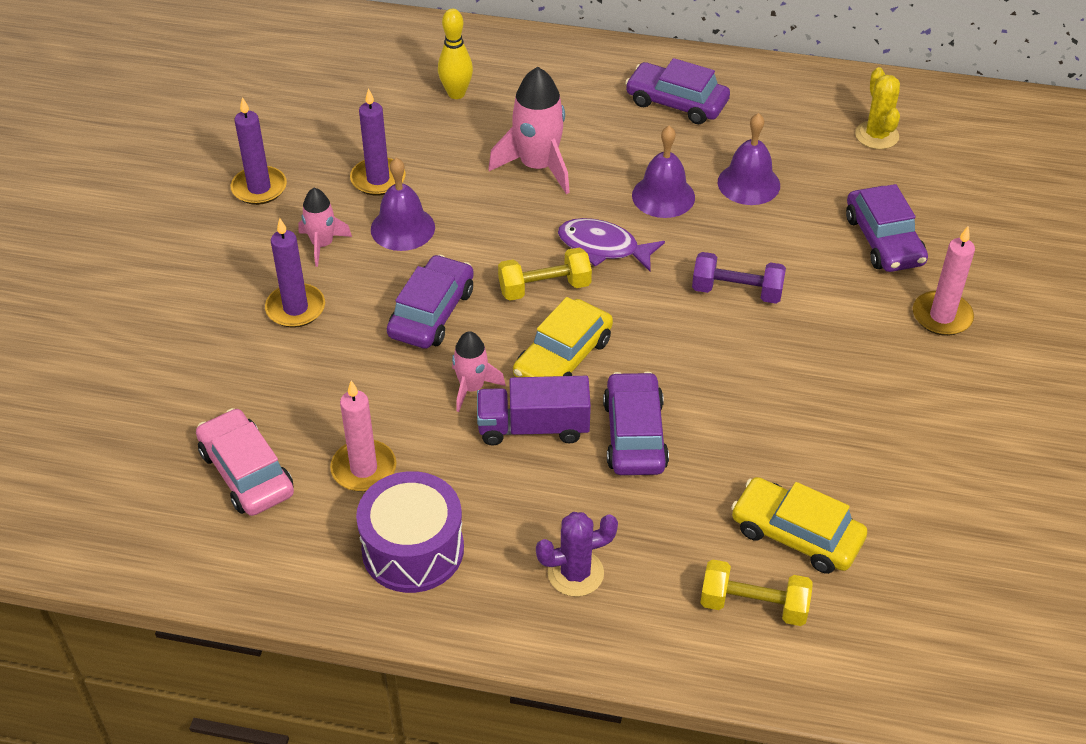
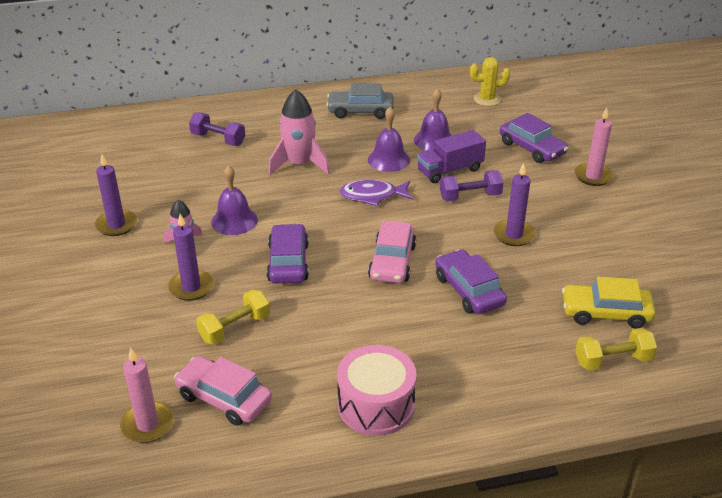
camera: 25 degrees left, 10 degrees down
(364, 469) = (307, 368): pink candle -> pink candle (147, 424)
(378, 179) = (198, 198): purple candle -> purple candle (514, 235)
(413, 549) = (376, 405): purple drum -> pink drum
(456, 93) = (218, 139): yellow bowling pin -> purple dumbbell
(472, 387) = (346, 297): pink rocket -> none
(533, 427) = (402, 306): purple truck -> purple truck (450, 170)
(544, 288) = (352, 227): yellow dumbbell -> yellow dumbbell (235, 328)
(563, 357) = (392, 262): yellow car -> pink car
(575, 573) = (492, 381): purple cactus -> none
(676, 102) = (360, 111): purple car -> grey car
(876, 135) = (487, 99): yellow cactus -> yellow cactus turned 60 degrees counterclockwise

